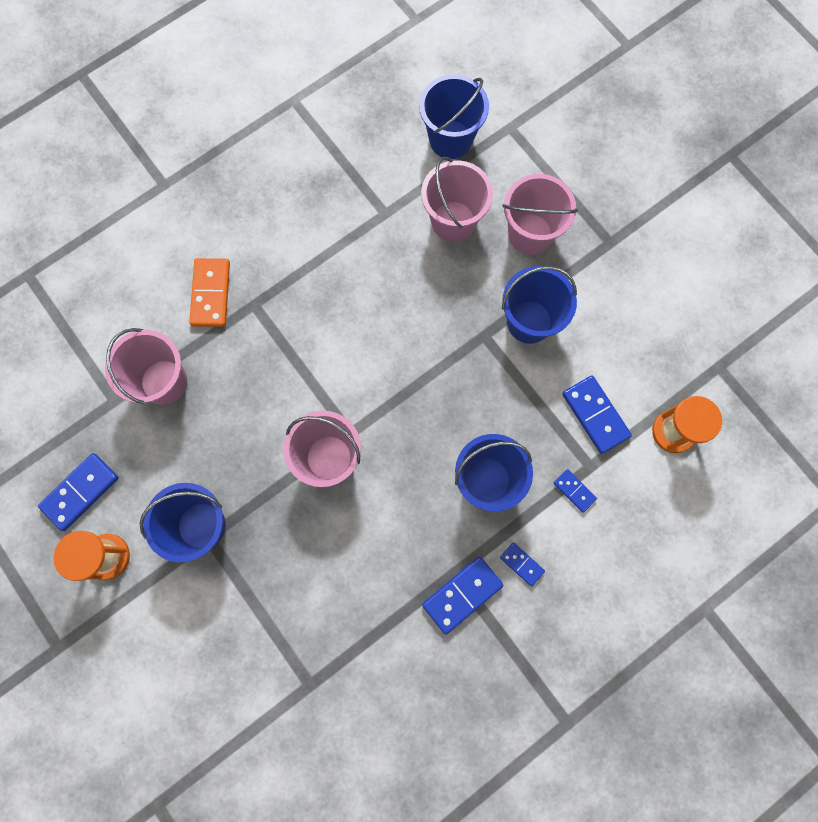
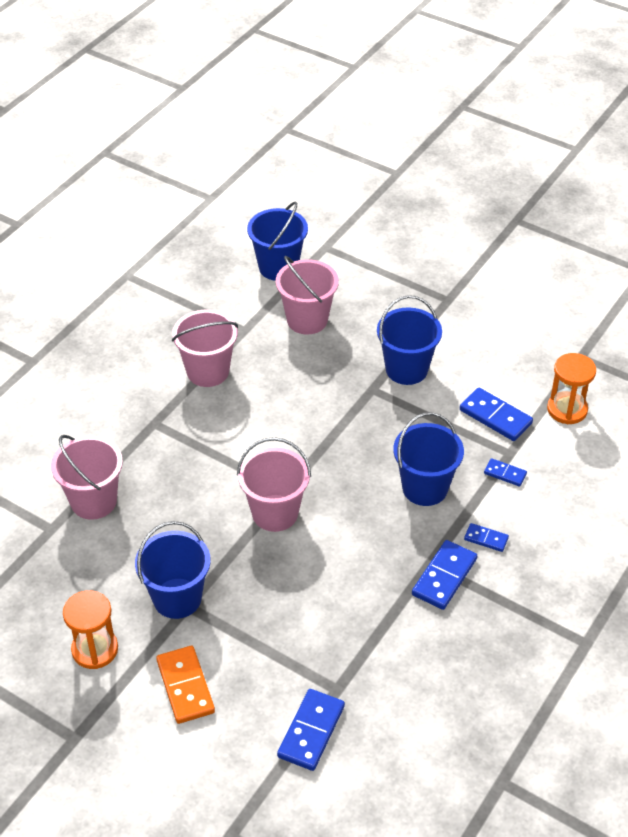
camera: 20 degrees left, 30 degrees down
(80, 492) = (46, 607): blue domino -> blue domino (311, 731)
(211, 294) = (110, 426): orange domino -> orange domino (185, 686)
(530, 234) = (377, 311): pink bucket -> pink bucket (208, 371)

